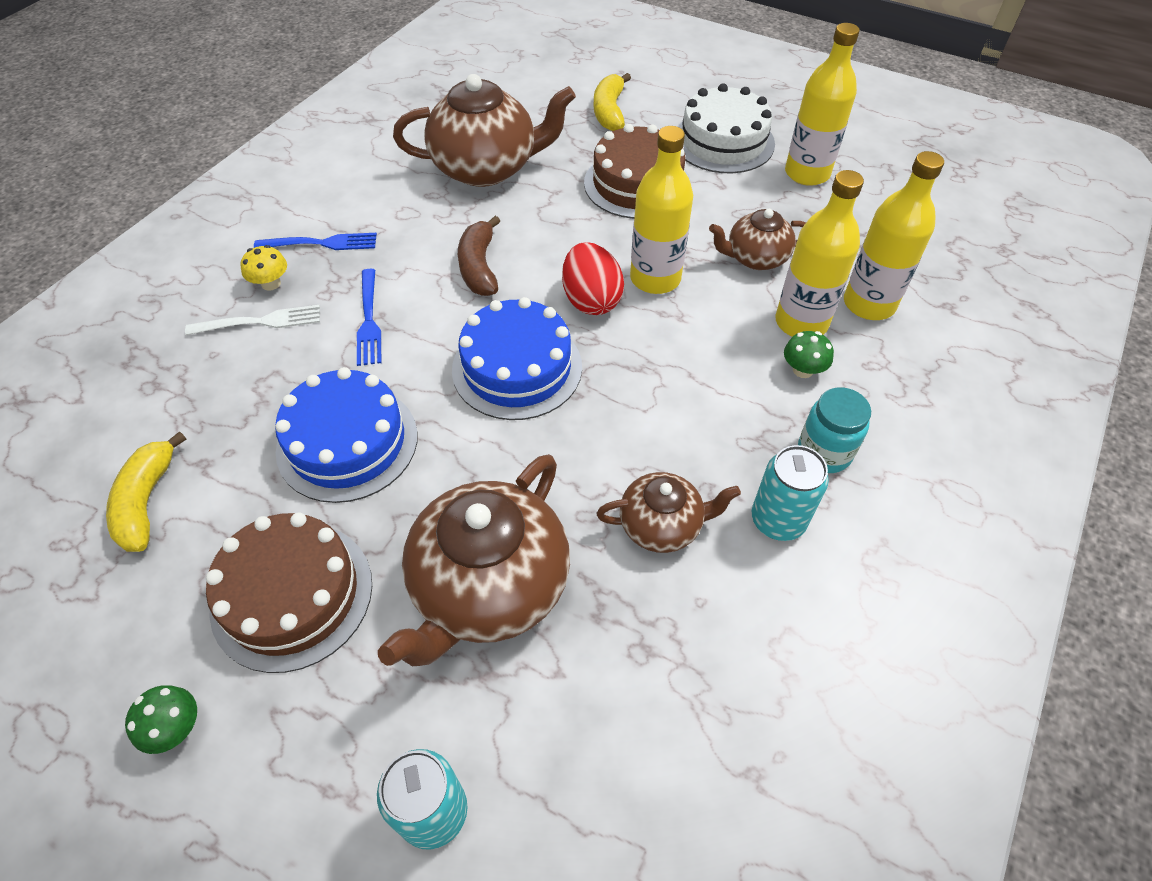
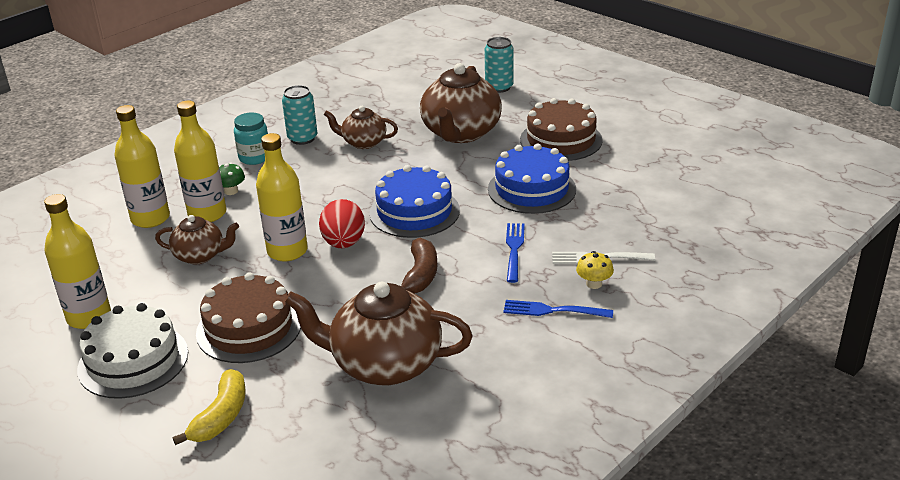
camera: 165 degrees left, 20 degrees down
(147, 501) = (650, 178): yellow banana -> none
(176, 728) = (609, 112): green mushroom -> none
(489, 587) = (461, 133): brown teapot -> brown teapot turned 150 degrees clockwise

